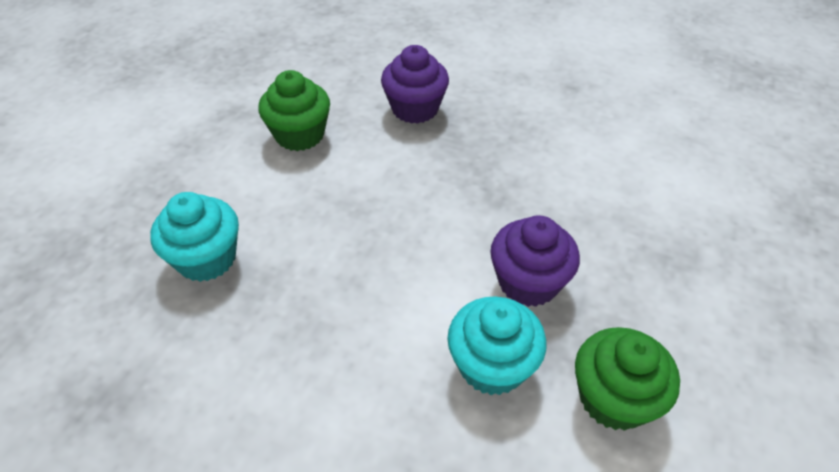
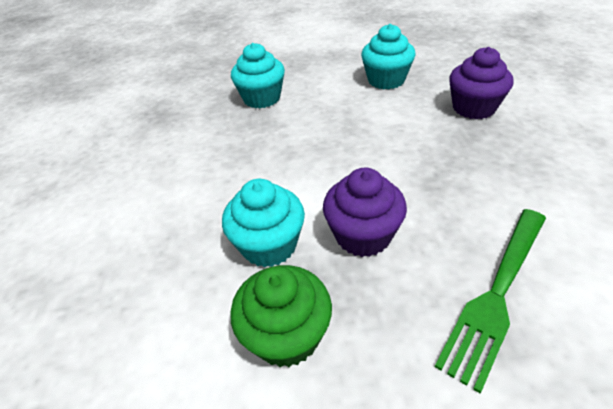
camera: 65 degrees right, 5 degrees down
(300, 135) = (386, 80): green cupcake -> turquoise cupcake
(639, 234) = (497, 293): none -> green fork

